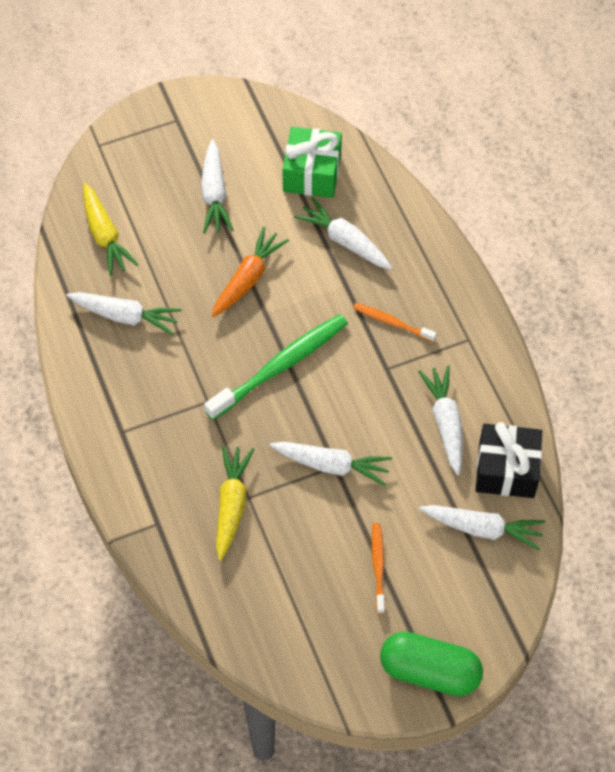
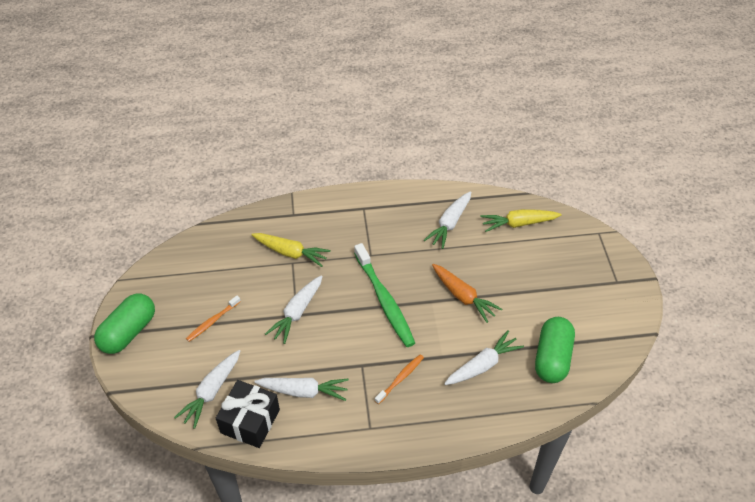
camera: 105 degrees right, 10 degrees down
(214, 194) = (543, 291): white carrot -> none
(312, 173) = (552, 358): green gift -> green capsule
(378, 567) = (212, 321): orange toothbrush -> orange toothbrush turned 120 degrees clockwise

